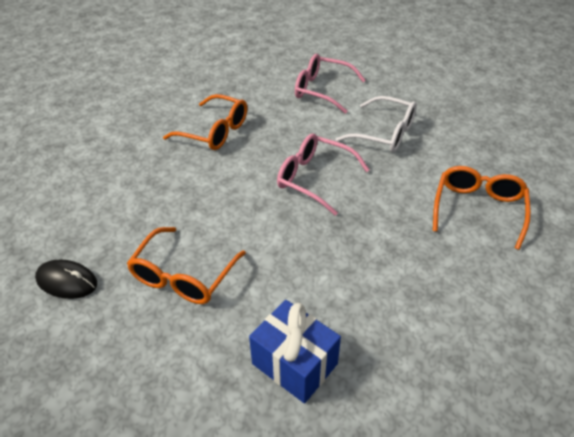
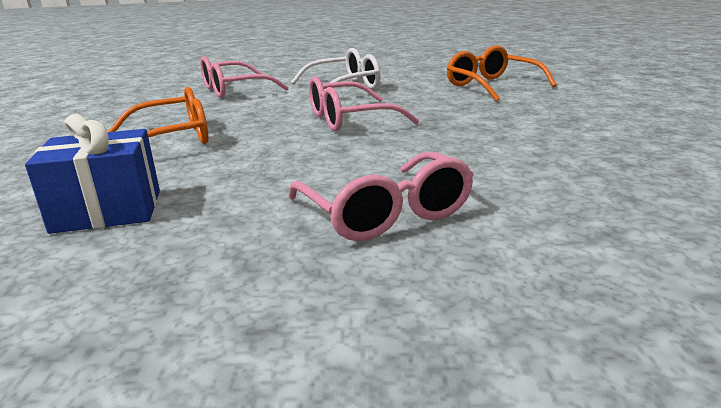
camera: 50 degrees left, 20 degrees down
(67, 281) = (243, 310): black mouse -> none
(183, 276) = (386, 213): orange glasses -> pink glasses
(294, 364) = (611, 189): blue gift -> blue gift (107, 211)

